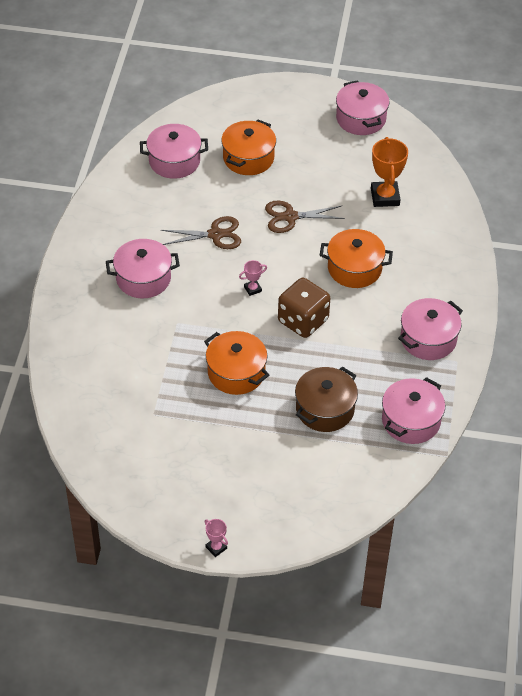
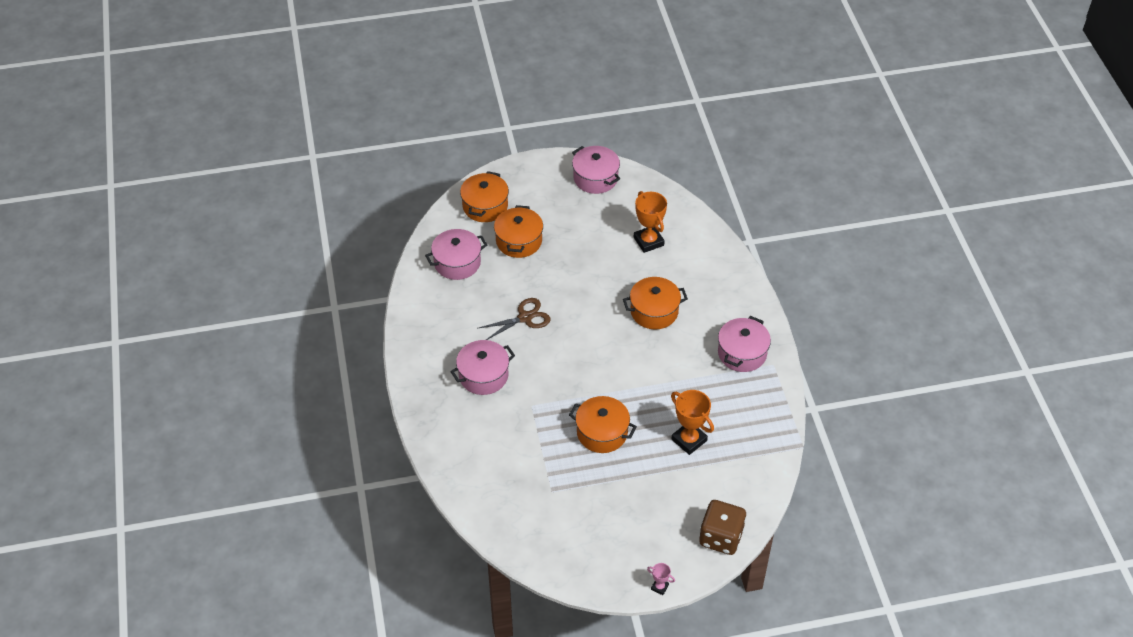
camera: 20 degrees left, 0 degrees up
(231, 114) = (485, 206): none -> orange pot
(252, 289) = (579, 356): pink trophy -> none
(290, 217) = (579, 283): brown scissors -> none
(303, 321) = (634, 370): brown dice -> brown dice (721, 537)
(325, 409) = (689, 440): brown pot -> orange trophy
(411, 421) = (761, 427): pink pot -> none

